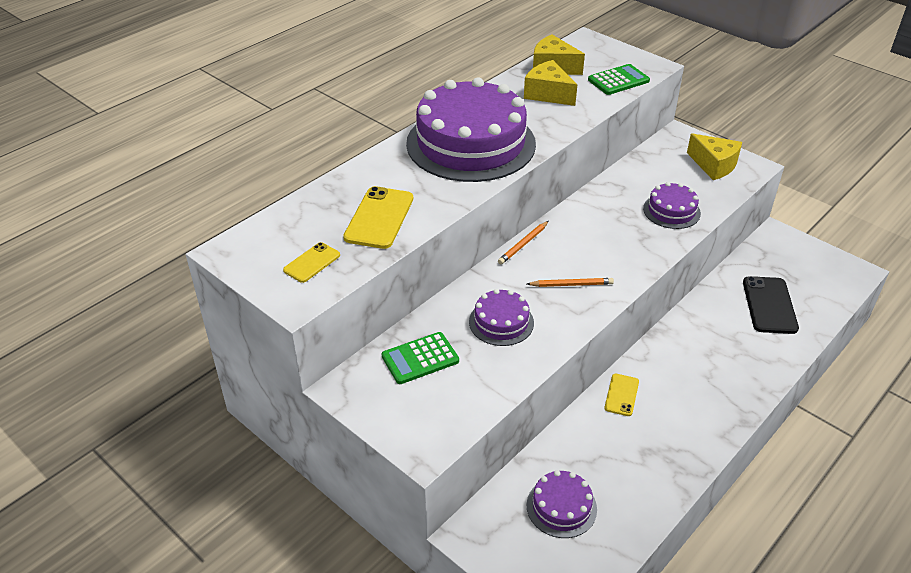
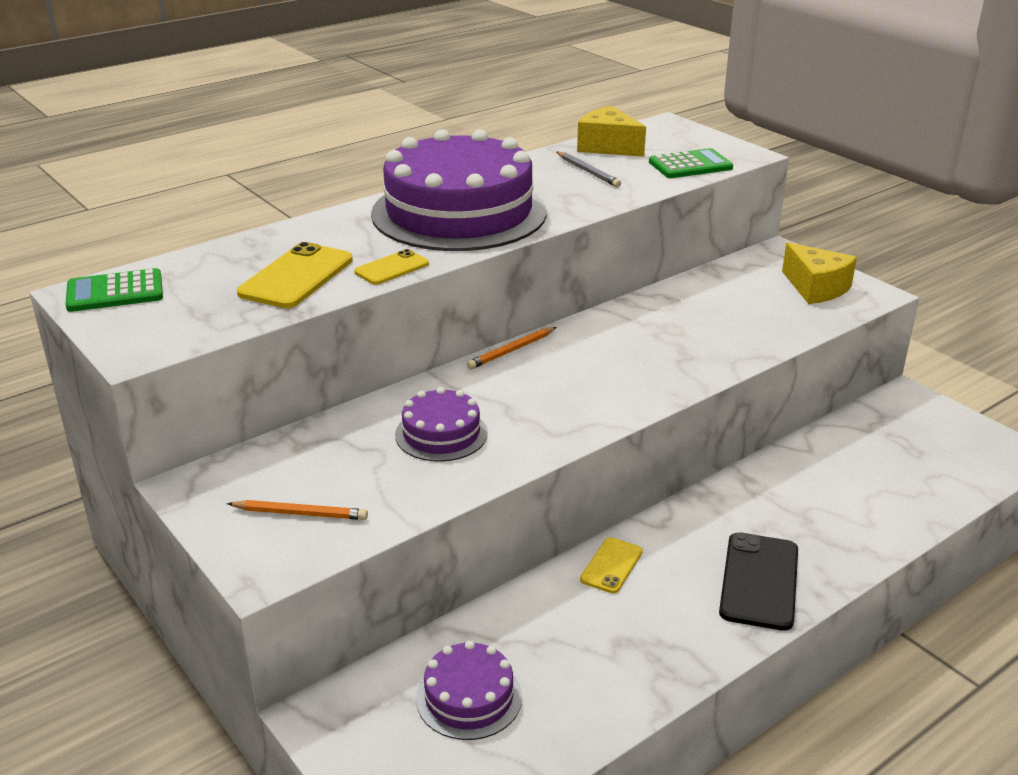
camera: 10 degrees right, 10 degrees down
(312, 263) = (181, 314): yellow phone -> yellow phone (391, 268)
(420, 358) = (310, 463): green calculator -> green calculator (115, 292)
(548, 94) = (588, 172): yellow cheese -> grey pencil
(571, 285) = (559, 401): orange pencil -> orange pencil (300, 514)
(671, 211) = (735, 332): purple cake -> none
(769, 305) = (869, 479): black phone -> black phone (759, 581)

